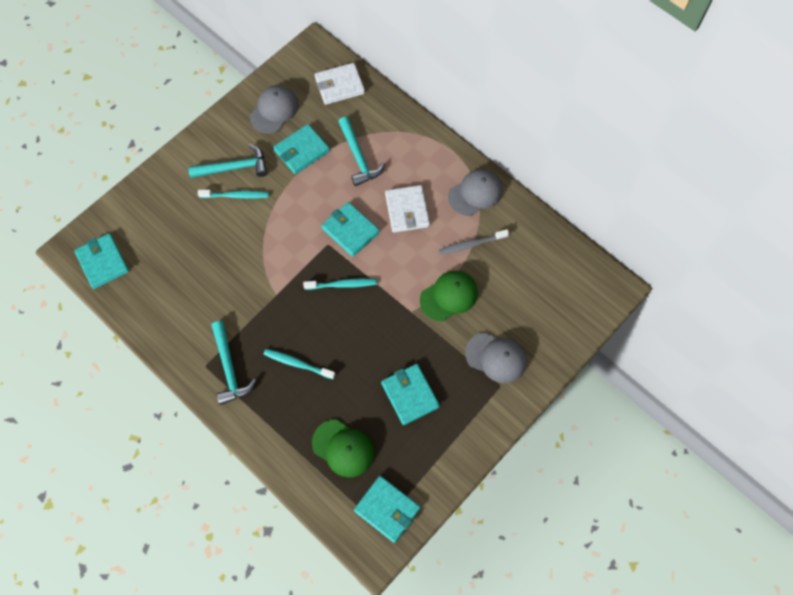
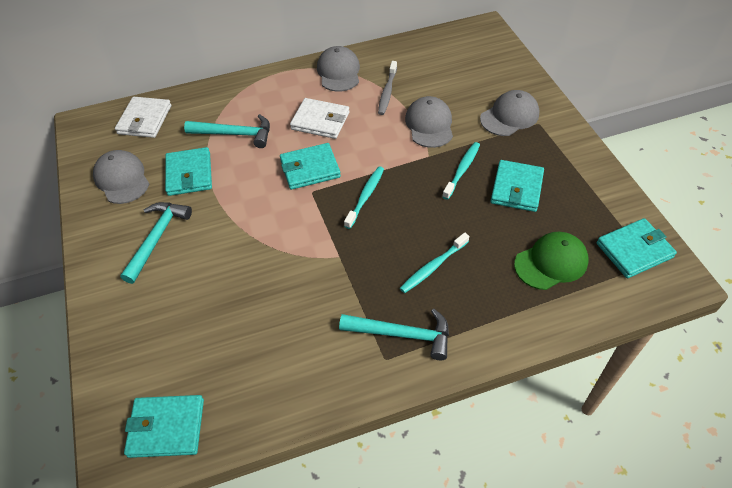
camera: 60 degrees left, 15 degrees down
(236, 196) = (193, 249): turquoise toothbrush -> turquoise toothbrush (462, 170)
(410, 395) = (516, 188): turquoise wallet -> turquoise wallet turned 75 degrees counterclockwise
(449, 296) = (429, 124): green cap -> grey cap

